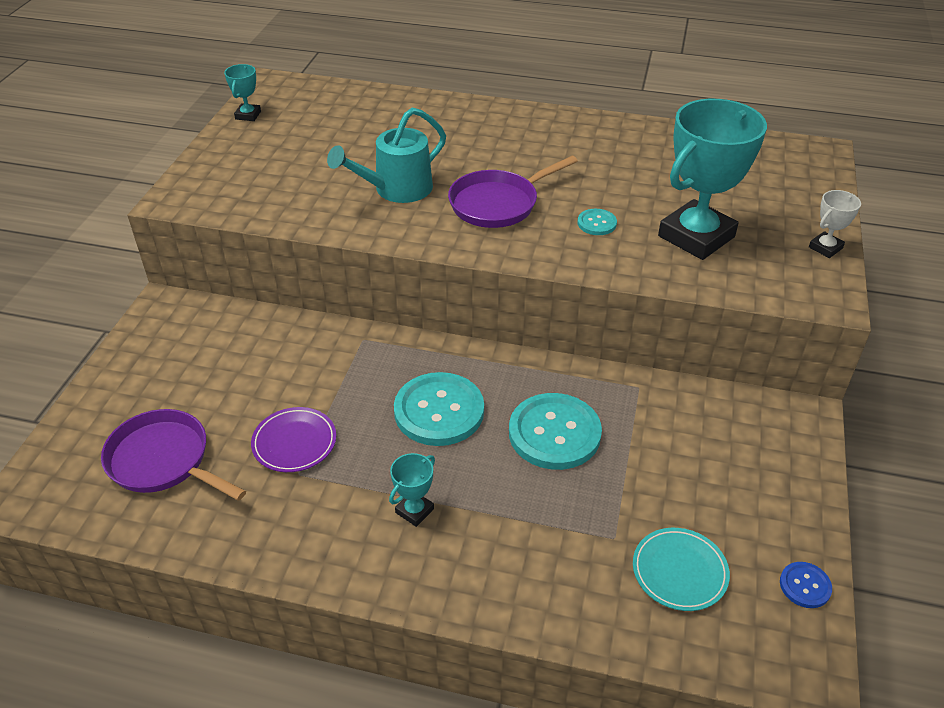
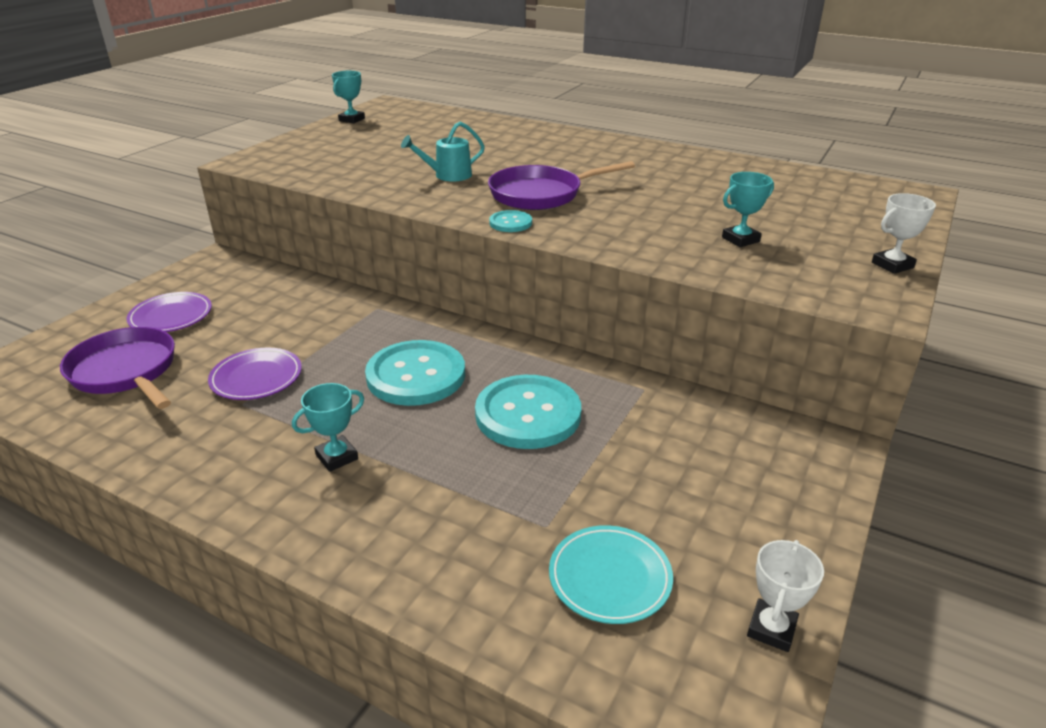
camera: 15 degrees right, 10 degrees down
(165, 387) = (171, 316): none -> purple plate
(396, 190) = (447, 175): turquoise watering can -> turquoise watering can, size x0.63
(597, 223) = (635, 218): turquoise button -> turquoise button (510, 223)
(696, 236) = (740, 239): turquoise trophy -> turquoise trophy, size x0.43
(805, 586) = (771, 629): blue button -> white trophy

